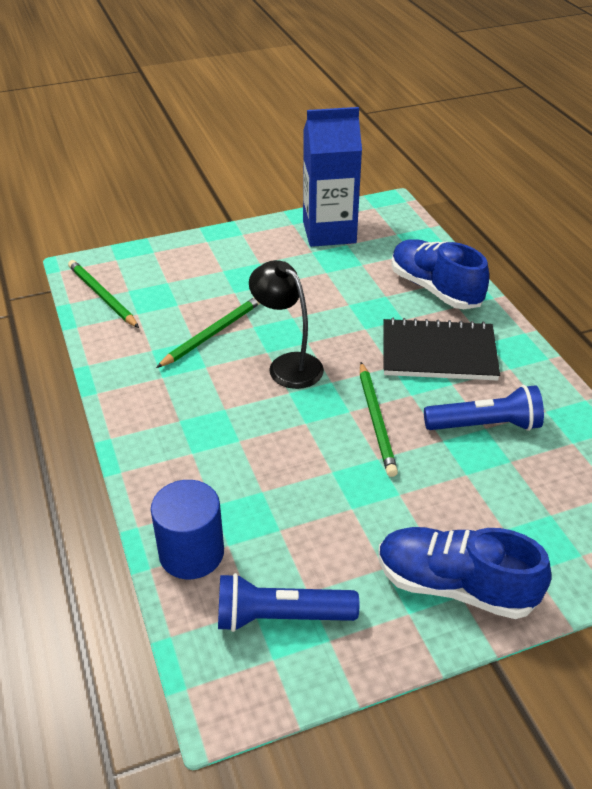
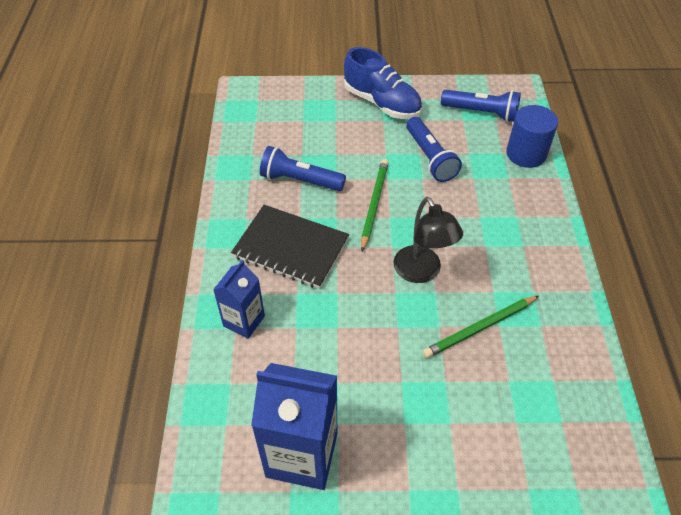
camera: 160 degrees left, 10 degrees up
(102, 296) = (592, 420): green pencil -> none
(333, 505) = (430, 158): none -> blue flashlight
(435, 289) = (244, 321): blue shoe -> blue carton

